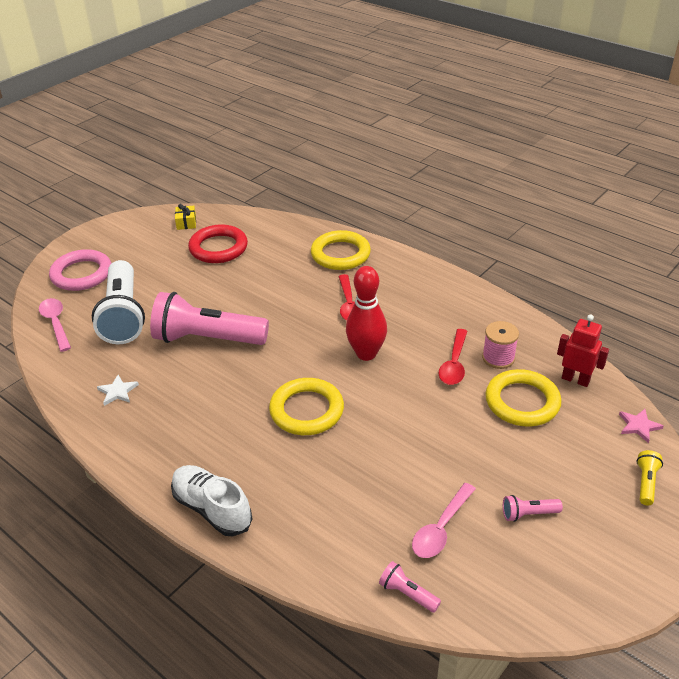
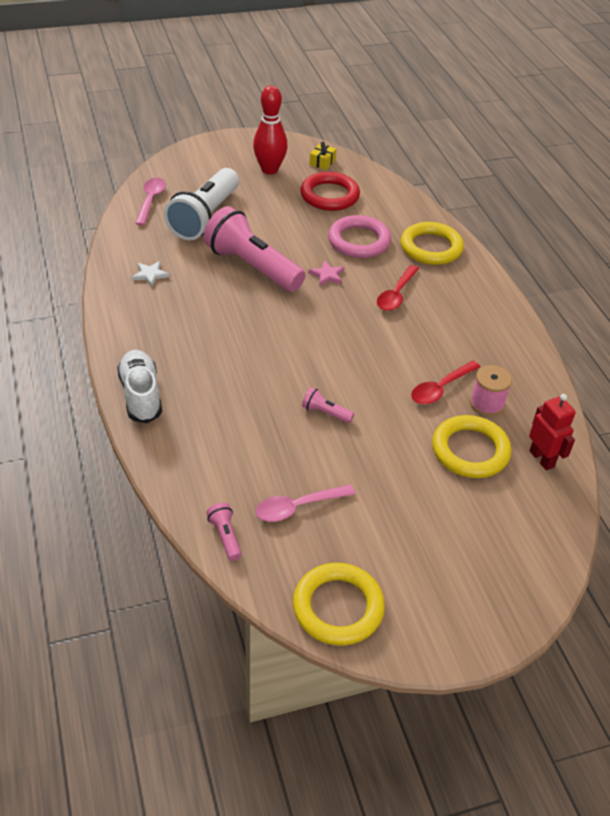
camera: 30 degrees right, 5 degrees up
(81, 274) = (202, 170): pink ring -> pink ring (359, 241)
(306, 410) = (278, 361): yellow ring -> yellow ring (338, 607)
(366, 354) = (371, 342): red bowling pin -> red bowling pin (269, 169)
(528, 514) = (381, 538): pink flashlight -> pink flashlight (325, 413)
(638, 426) = (561, 528): pink star -> pink star (327, 275)
(646, 483) = (515, 576): yellow flashlight -> none

